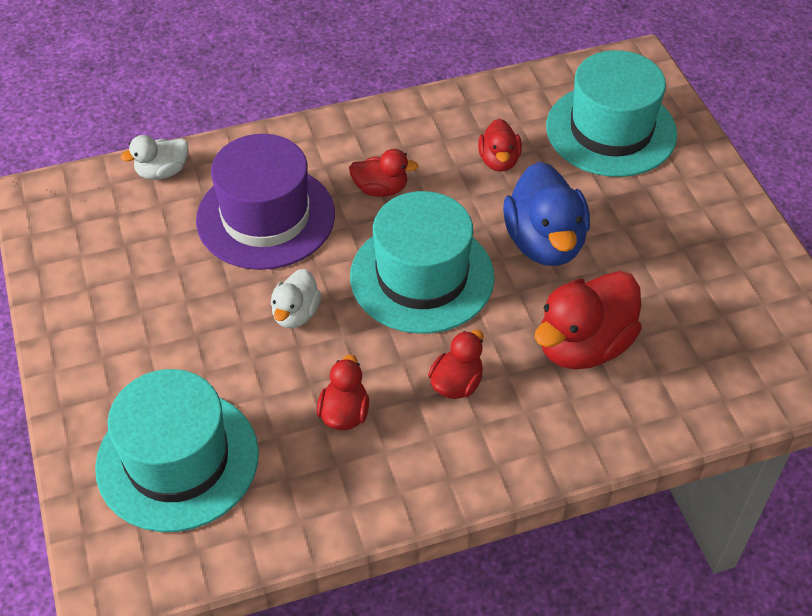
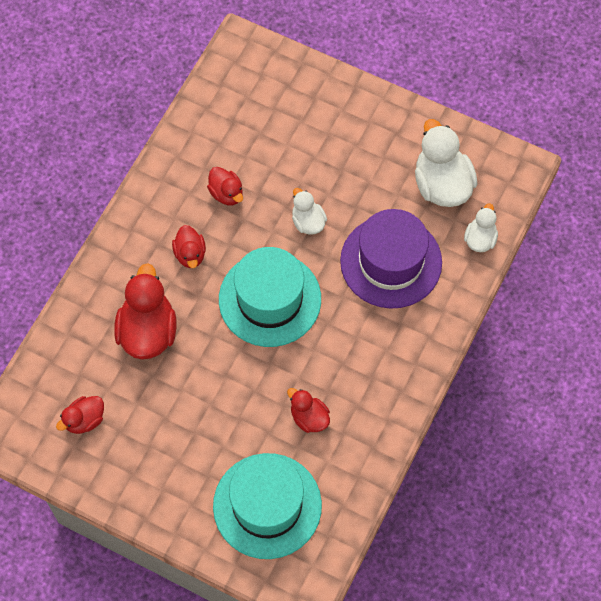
camera: 135 degrees right, 15 degrees up
(125, 240) = (442, 184): none -> white duck
(177, 460) = (275, 110): turquoise hat -> none
(381, 189) = (352, 335): red duck -> red duck (84, 420)
(544, 243) = (227, 380): blue duck -> none

